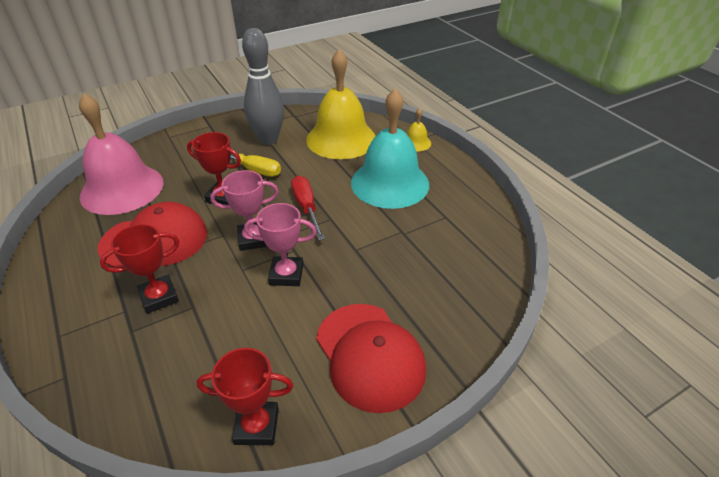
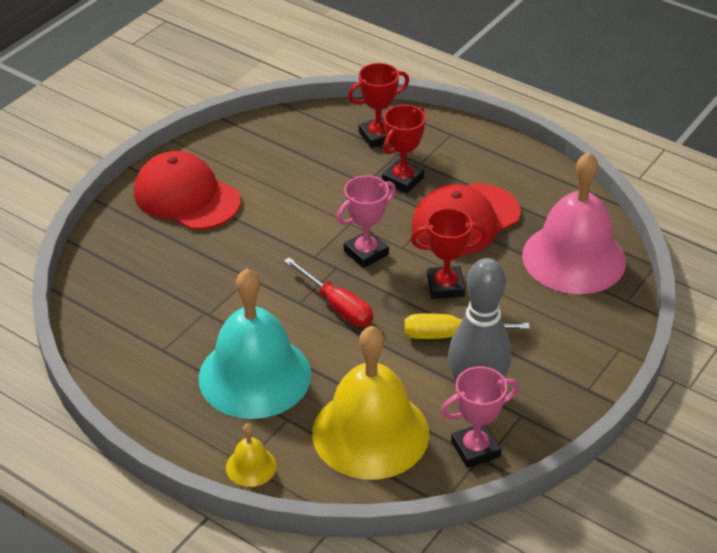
camera: 155 degrees right, 0 degrees up
(257, 426) = (247, 136): red trophy -> red trophy (378, 136)
(286, 274) = (303, 232): pink trophy -> pink trophy (475, 449)

